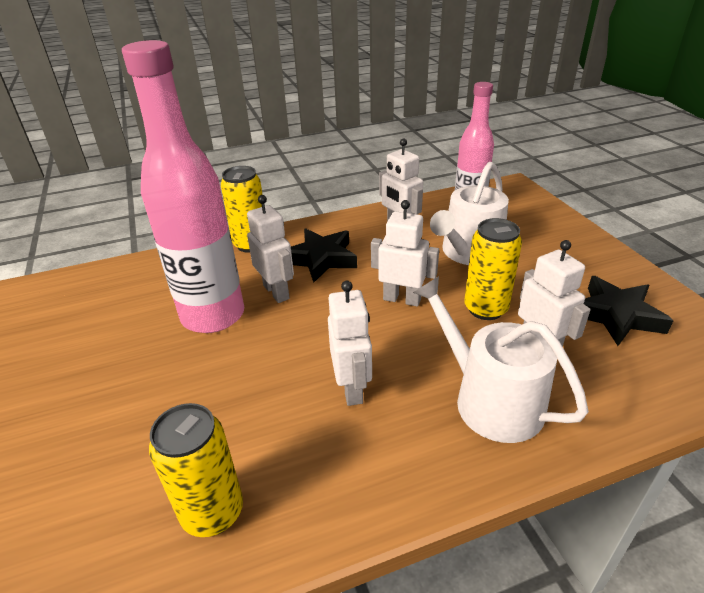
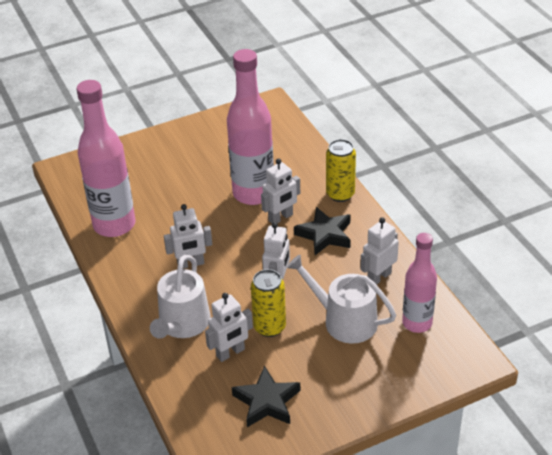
camera: 85 degrees right, 5 degrees up
(213, 512) = (114, 225): yellow can -> pink bottle
(490, 399) = (182, 324): white watering can -> white watering can turned 150 degrees clockwise

